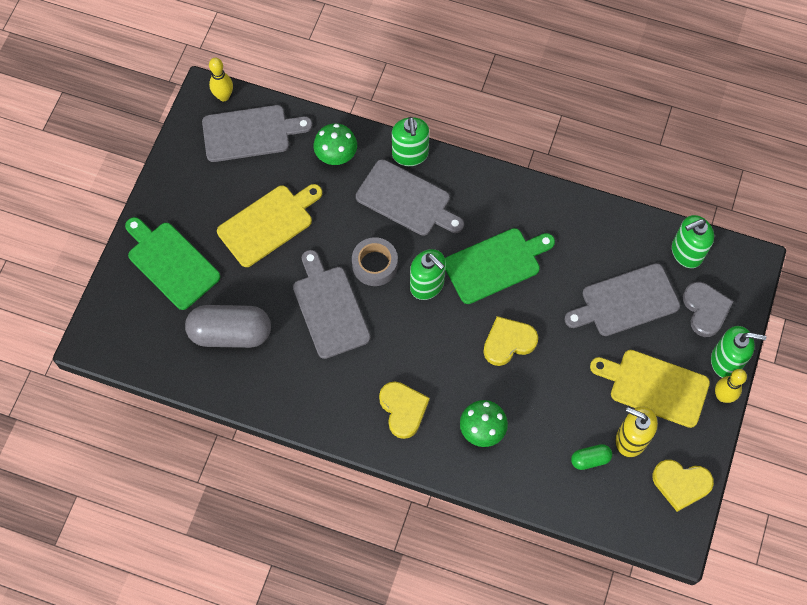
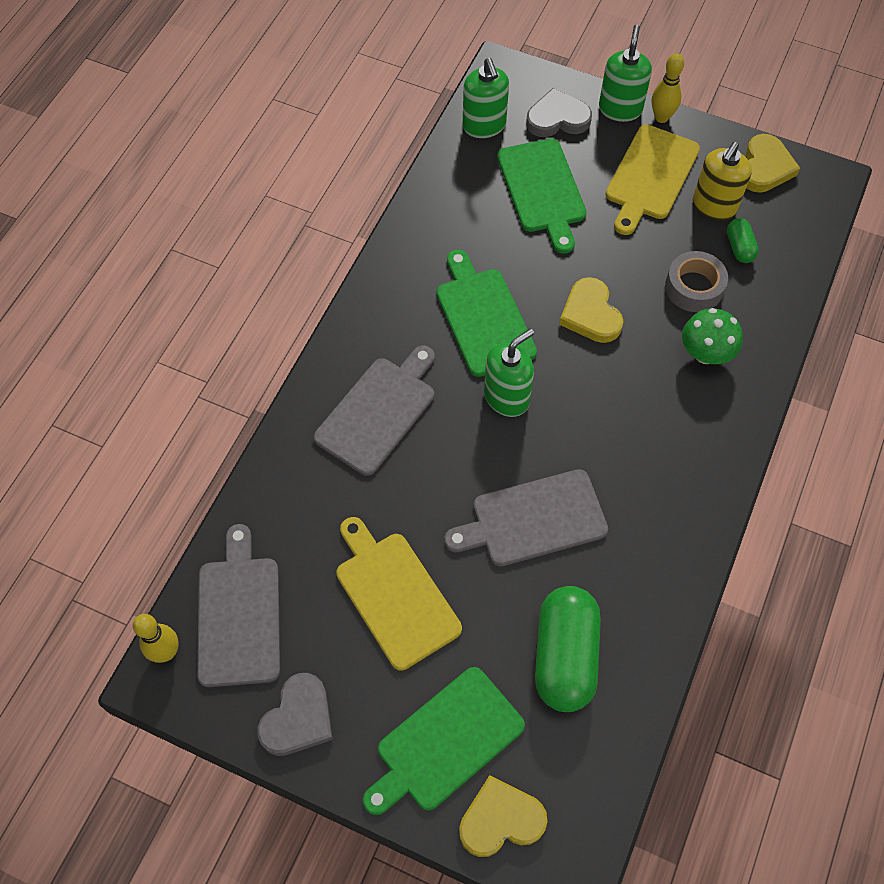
camera: 85 degrees left, 5 degrees down
(184, 176) = (298, 718): none -> grey heart
(230, 333) = (564, 656): grey capsule -> green capsule
(336, 155) = (296, 496): green mushroom -> none
(375, 265) = (472, 458): grey tape -> grey tape (694, 287)
(403, 409) = (680, 439): yellow heart -> yellow heart (500, 819)
(410, 154) = (309, 402): green soap dispenser -> none
(625, 301) = (542, 190): grey cutting board -> green cutting board

